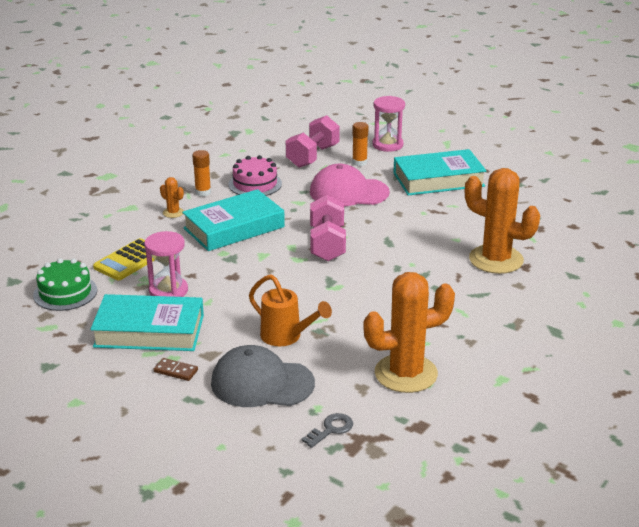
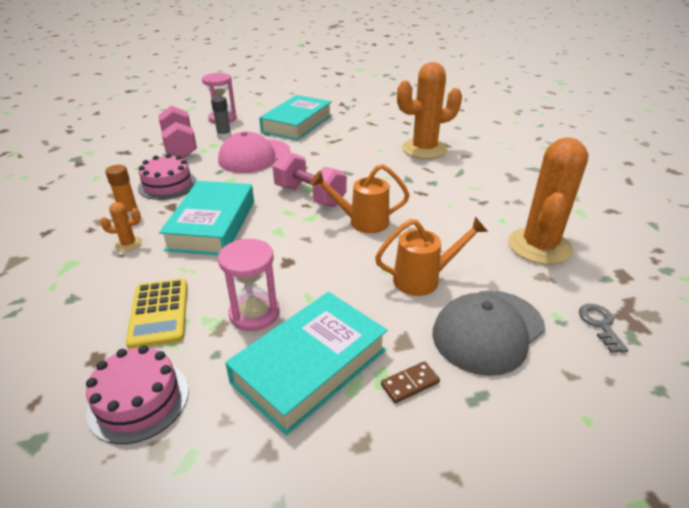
camera: 50 degrees left, 5 degrees up
(65, 293) = (138, 400): green cake -> pink cake
(323, 282) = (362, 222): none -> orange watering can
(359, 162) = (224, 136): orange glue stick -> grey glue stick

